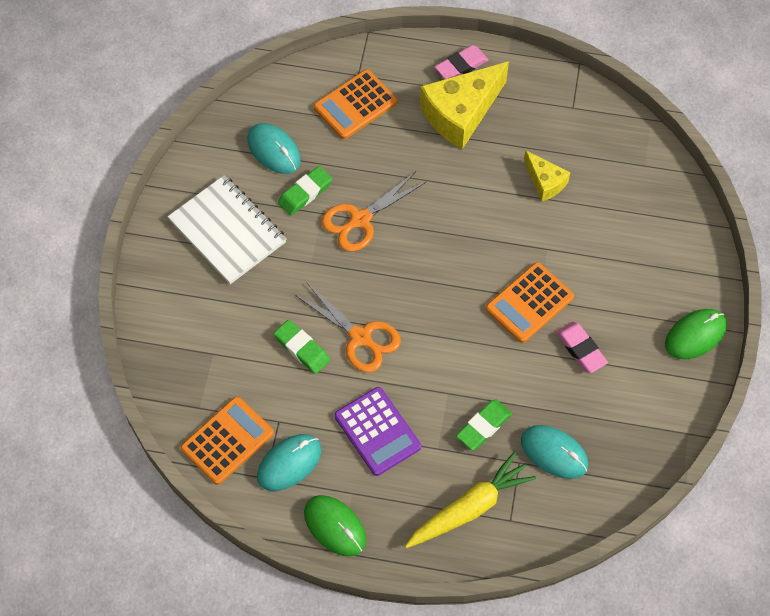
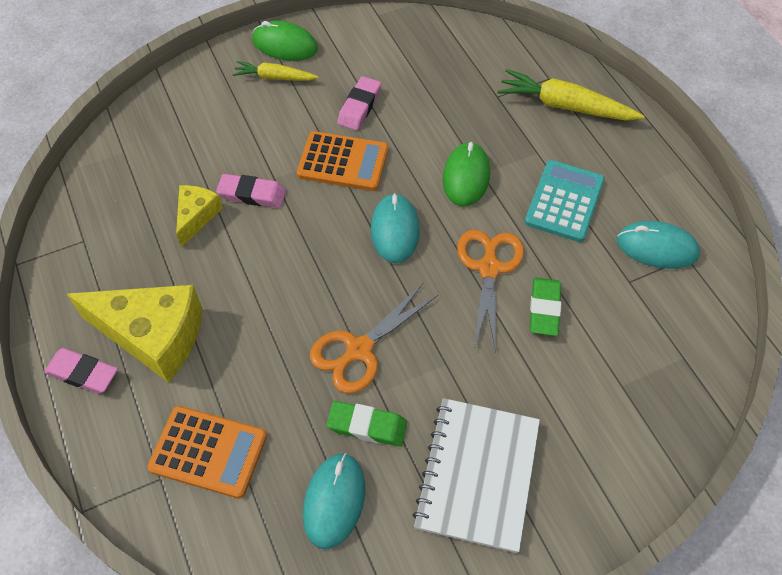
camera: 125 degrees left, 5 degrees down
(227, 441) = (688, 310): orange calculator -> none
(335, 526) = (672, 182): green mouse -> green mouse (466, 177)
(360, 219) = (359, 349): orange scissors -> orange scissors turned 120 degrees clockwise
(377, 431) = (564, 201): purple calculator -> turquoise calculator
(483, 426) = (489, 133): green eraser -> none
(541, 226) = (252, 194): none -> pink eraser
(554, 453) = (468, 79): turquoise mouse -> turquoise mouse (395, 230)
(658, 306) = (275, 77): none -> yellow carrot

